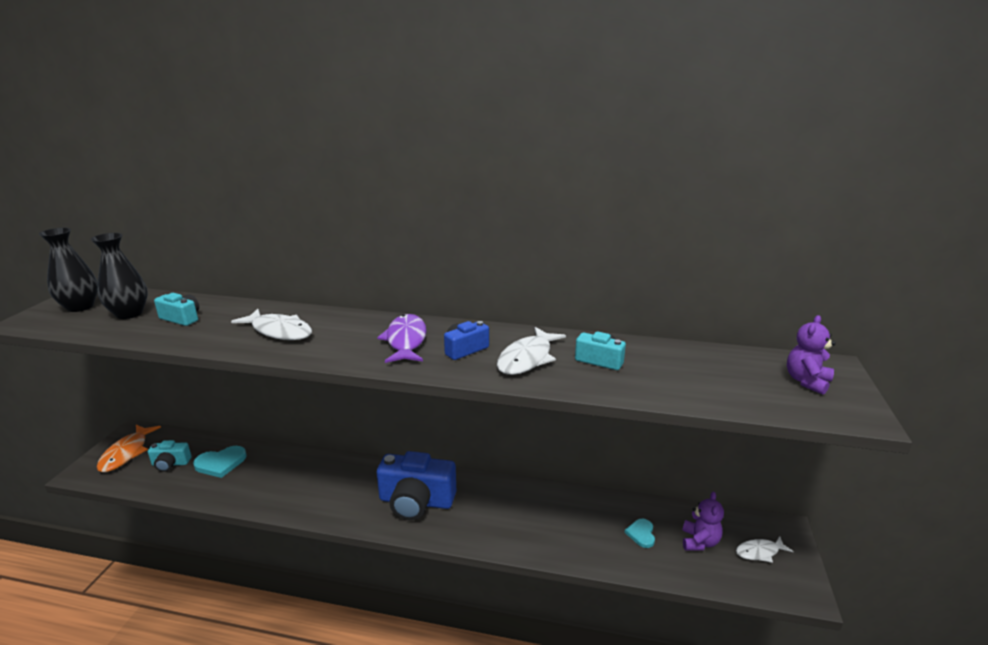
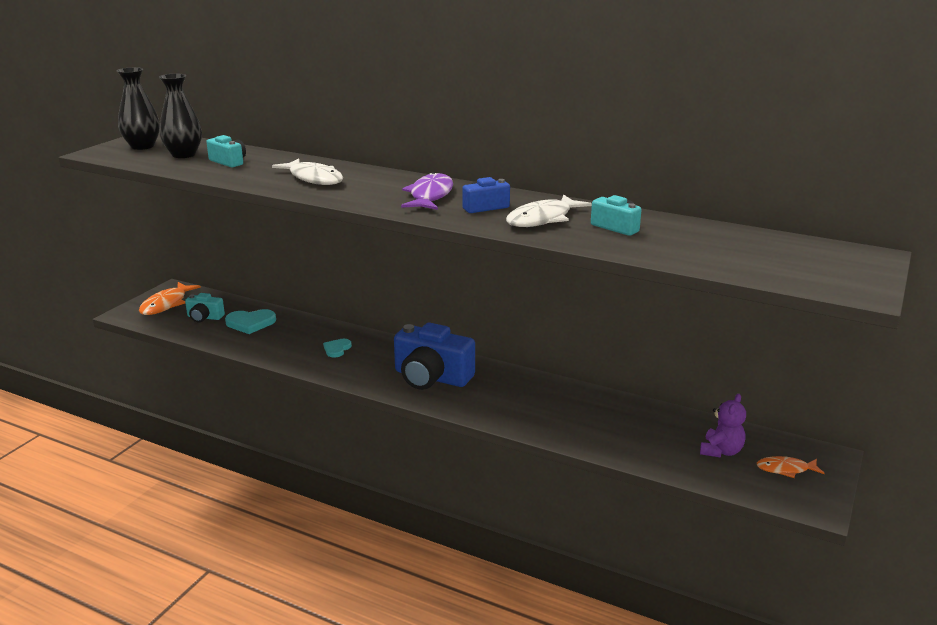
camera: 15 degrees right, 0 degrees up
(641, 534) = (658, 436): turquoise heart -> turquoise heart (337, 349)
(759, 552) = (785, 469): white fish -> orange fish
(806, 381) = (829, 263): purple teddy bear -> none

